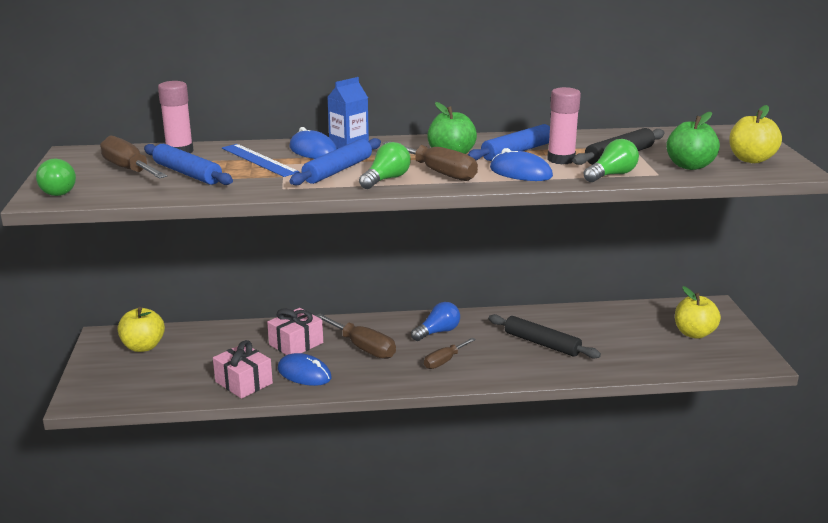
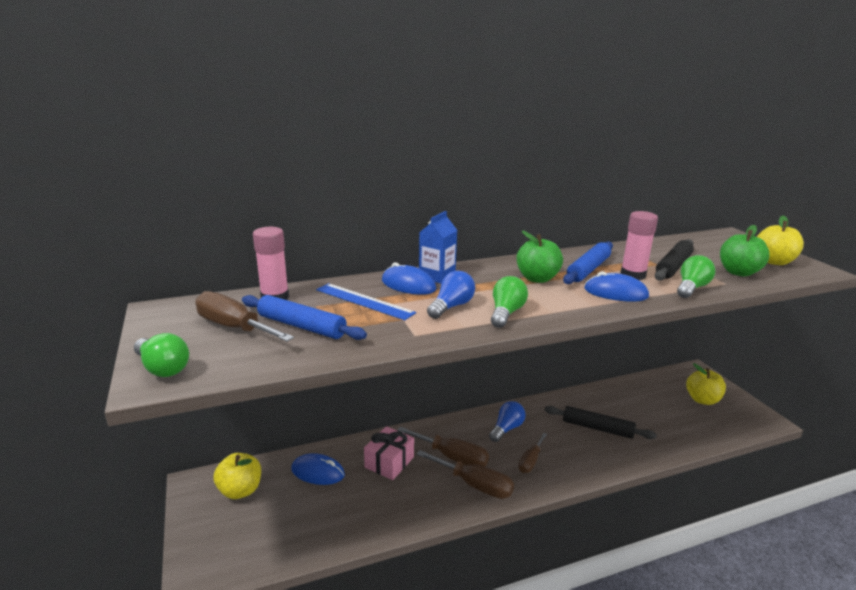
camera: 15 degrees left, 0 degrees up
(244, 382) = (361, 520): pink gift -> none
(304, 374) = (414, 498): blue mouse -> blue mouse (318, 472)
(338, 170) = (451, 306): blue rolling pin -> blue light bulb
(438, 173) = (546, 300): brown screwdriver -> brown screwdriver (475, 485)

